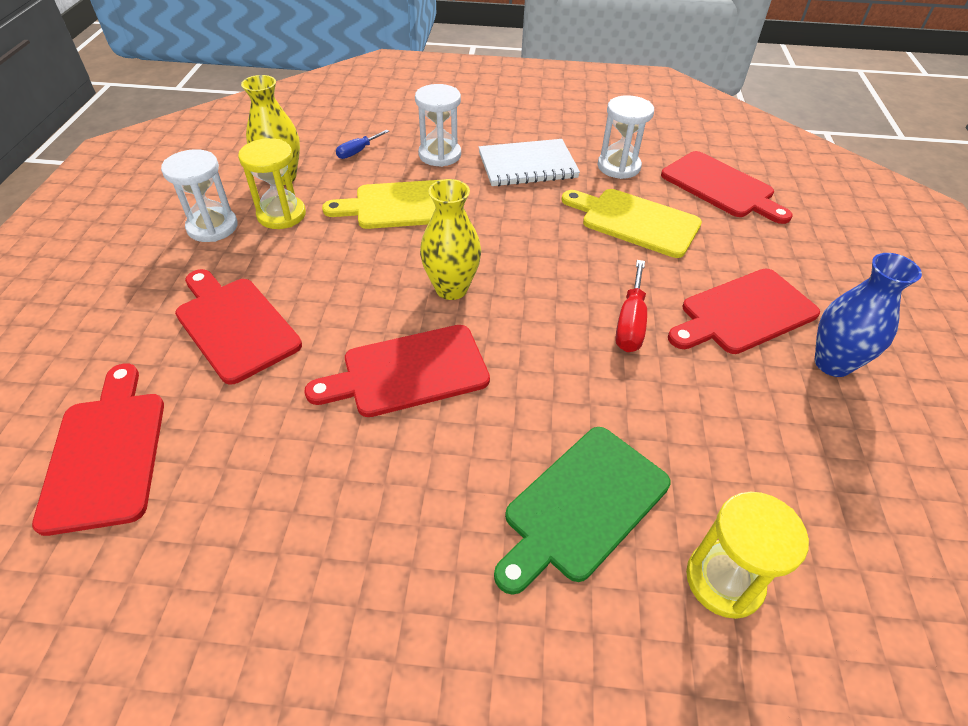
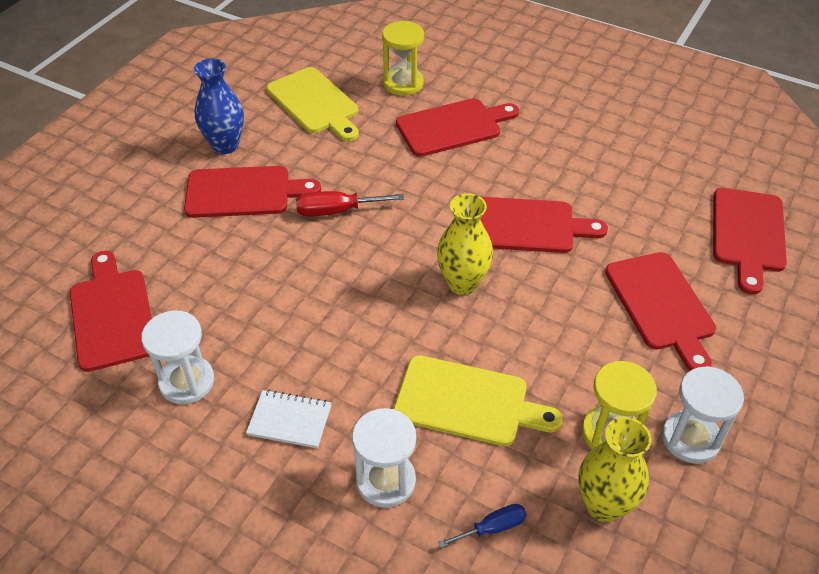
camera: 155 degrees left, 0 degrees up
(527, 166) = (290, 420): white notebook -> white notebook, size x0.63
(582, 505) = (453, 127): green cutting board -> red cutting board
(630, 323) = (336, 211): red screwdriver -> red screwdriver turned 135 degrees counterclockwise
(635, 221) = (242, 301): yellow cutting board -> yellow cutting board (315, 103)

